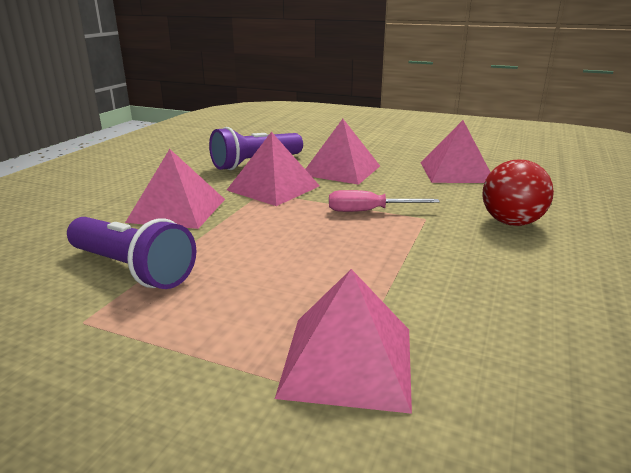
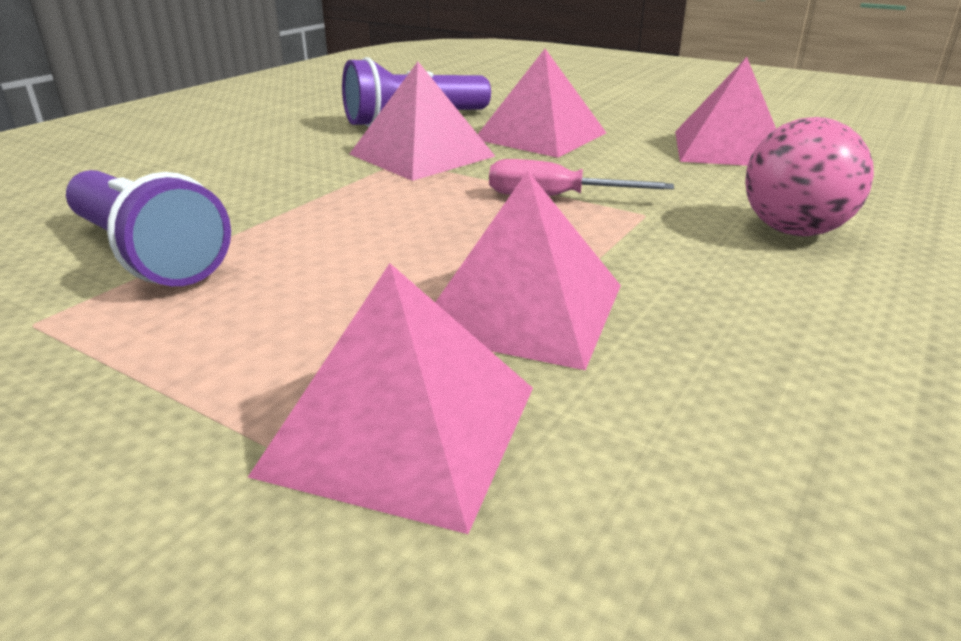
camera: 10 degrees right, 5 degrees up
(177, 210) = (261, 177): pink pyramid -> pink pyramid (522, 308)
(511, 222) = (793, 231): red ball -> pink ball

